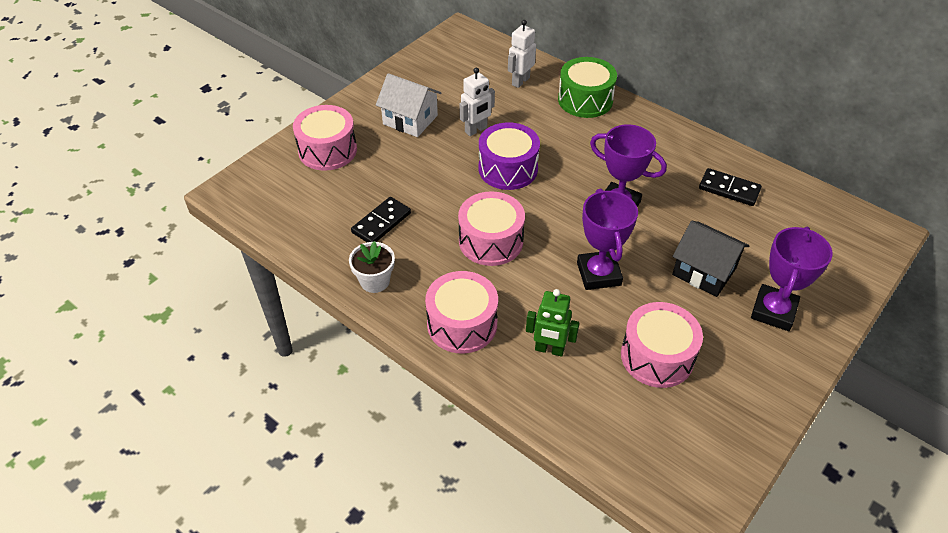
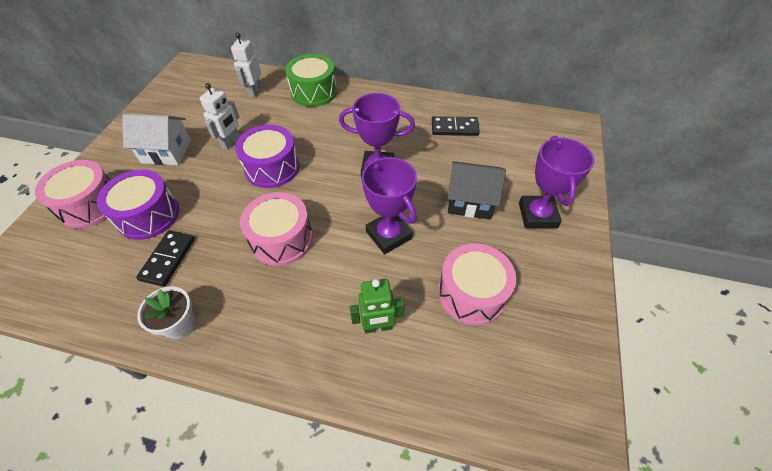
camera: 25 degrees left, 5 degrees up
(375, 177) = (148, 215): none -> purple drum
(462, 324) = (285, 335): pink drum -> none

